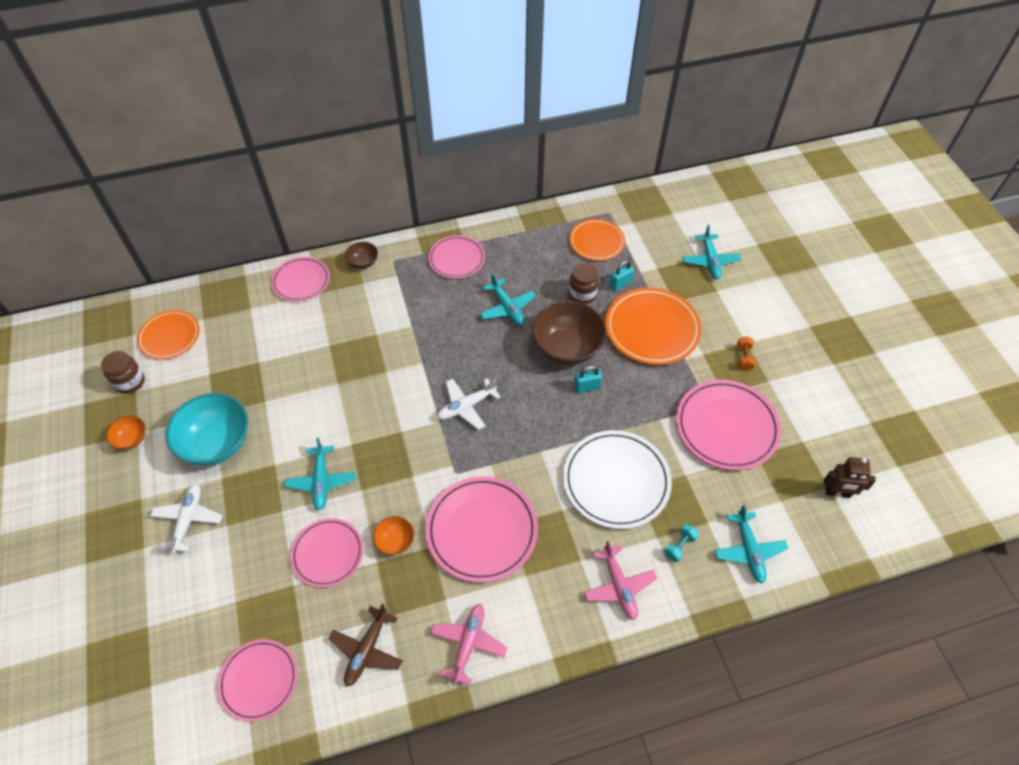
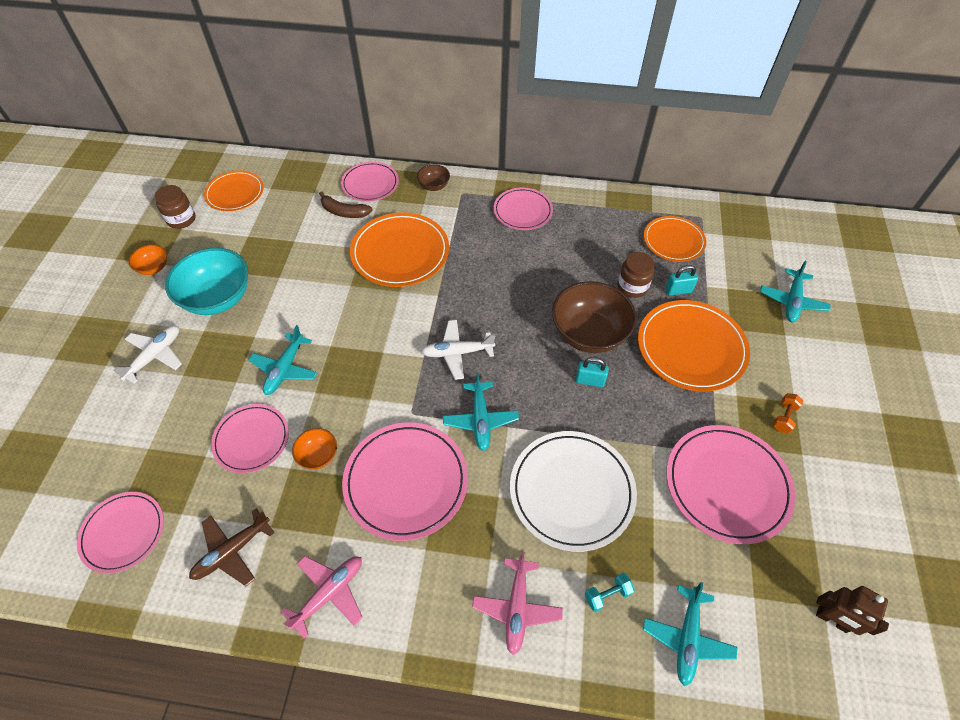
camera: 25 degrees right, 0 degrees up
(291, 317) = (344, 212): none -> brown banana
(366, 336) = (400, 252): none -> orange plate
(507, 308) = (548, 273): turquoise plane -> turquoise plane (480, 420)

